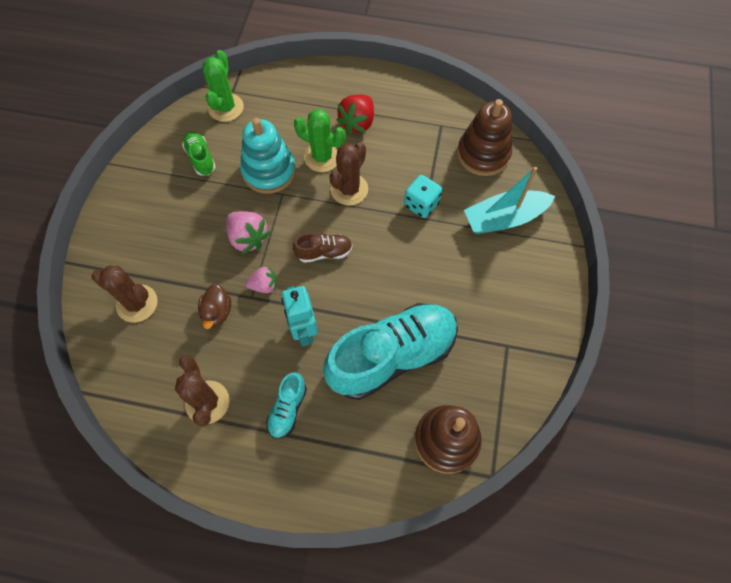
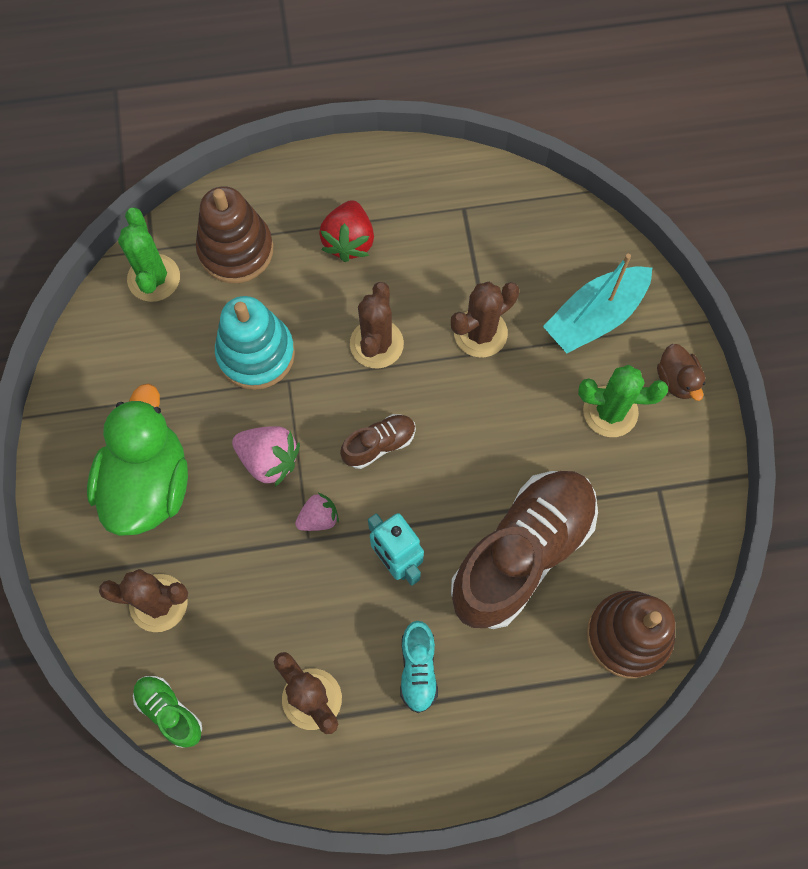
camera: 20 degrees left, 5 degrees up
(165, 228) = (148, 484): none -> green duck
(201, 158) = (152, 366): green shoe -> green shoe (169, 712)
(217, 312) = (272, 576): brown duck -> brown duck (677, 380)
(322, 157) = (321, 308): green cactus -> green cactus (610, 411)
(392, 356) = (522, 553): turquoise shoe -> brown shoe
(421, 204) = (480, 333): turquoise dice -> brown cactus
(483, 154) = (535, 233): brown stacking toy -> brown stacking toy (236, 250)

